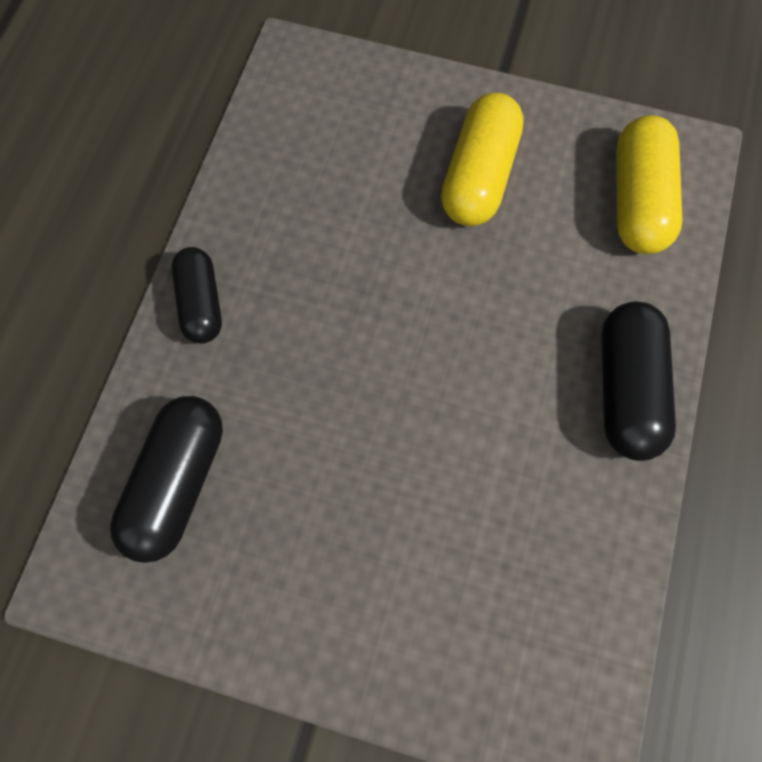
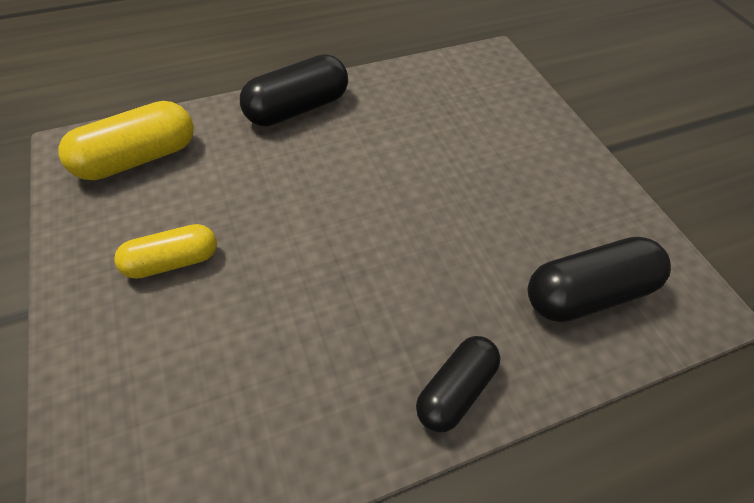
camera: 130 degrees left, 15 degrees down
(479, 176) = (173, 261): yellow capsule -> yellow capsule, size x0.66

